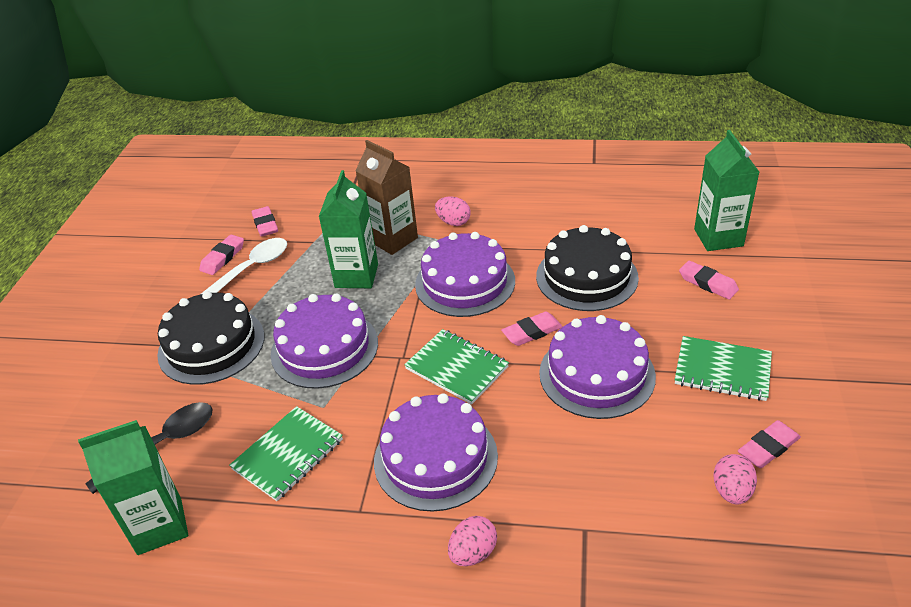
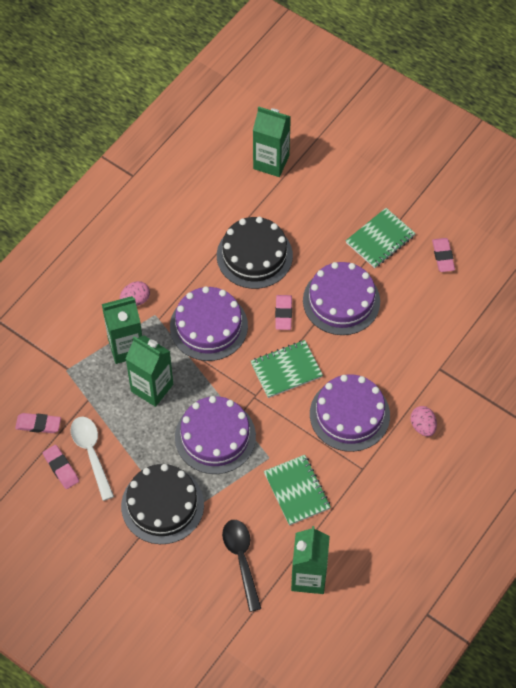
camera: 65 degrees left, 20 degrees up
(393, 239) = (126, 347): brown carton -> green carton
(708, 283) = (308, 197): pink eraser -> none
(731, 491) = (458, 291): pink egg -> none

